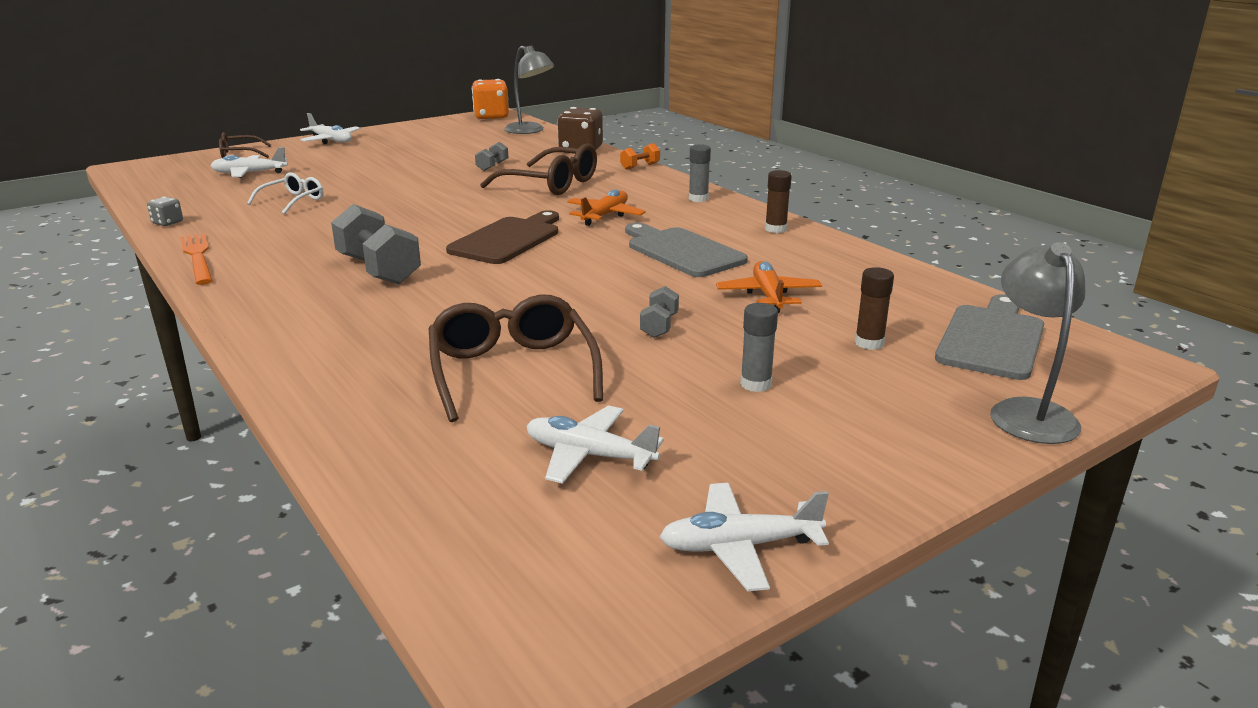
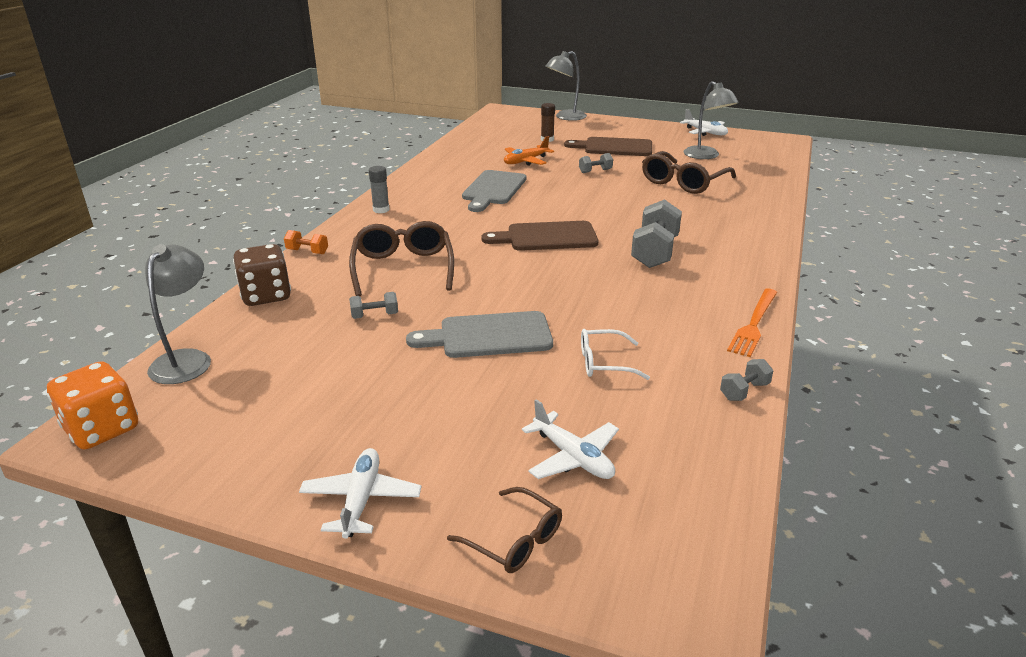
camera: 125 degrees left, 5 degrees up
(167, 223) = (744, 391): grey dice -> grey dumbbell
(589, 455) = (706, 156): white plane -> grey lamp
(605, 216) = (458, 225): orange plane -> none
(755, 384) = (614, 147): grey glue stick -> brown cutting board
(775, 229) = (420, 178): brown glue stick -> none
(991, 339) = (511, 126): grey cutting board -> grey cutting board (489, 336)

